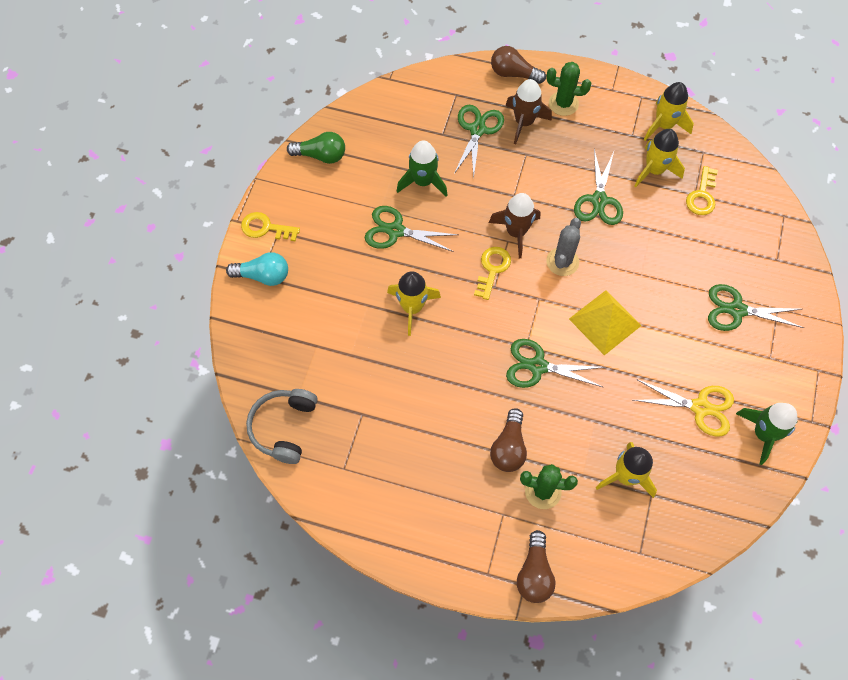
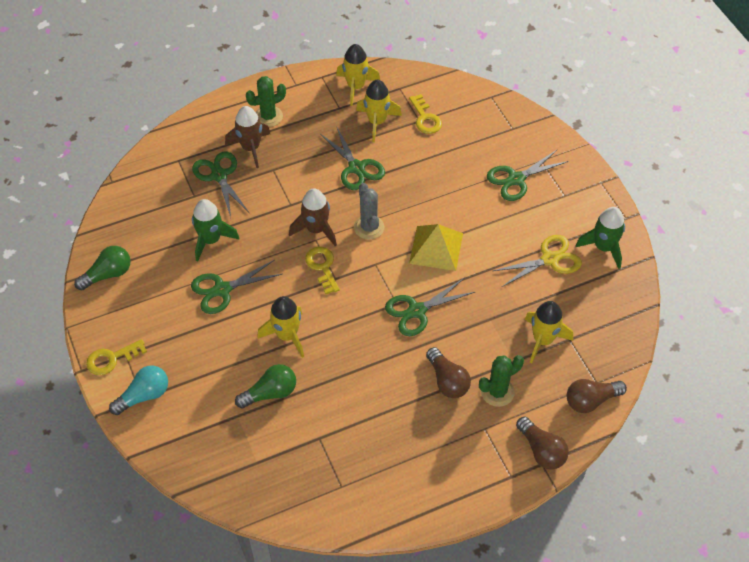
camera: 40 degrees left, 10 degrees down
(283, 427) = (267, 493): grey headphones -> none
(357, 346) = (270, 393): none -> green light bulb
(513, 74) = (210, 118): brown light bulb -> brown light bulb (591, 400)

